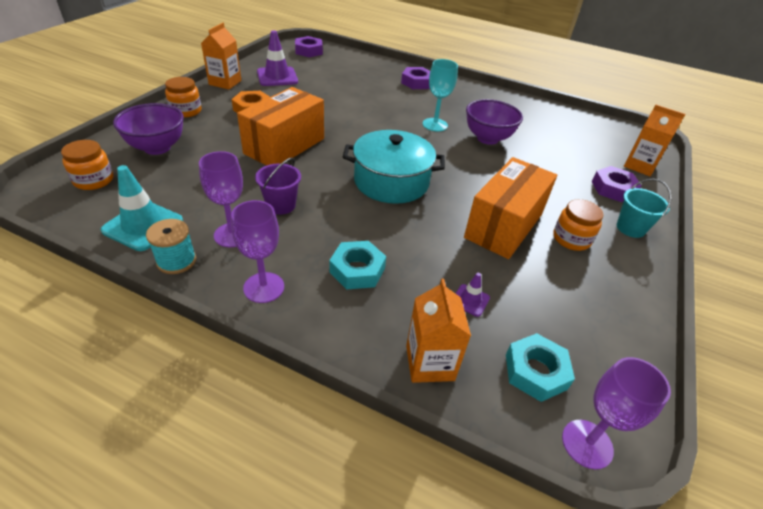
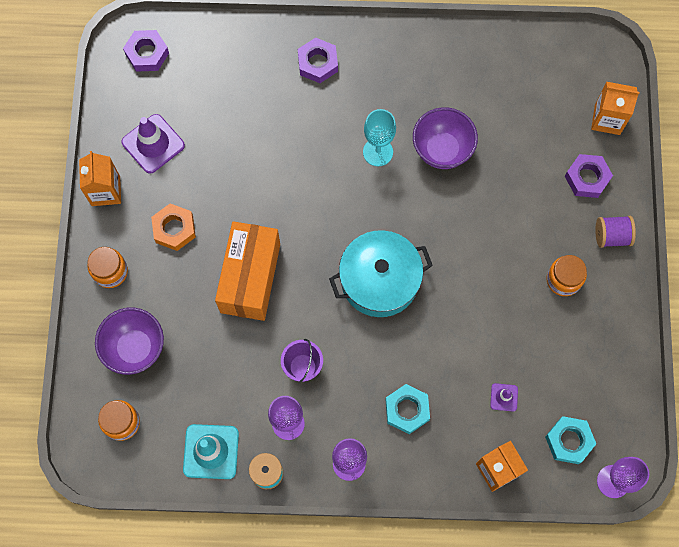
camera: 20 degrees left, 30 degrees up
(504, 226) = (502, 292): orange box -> none
(630, 228) = (611, 236): turquoise bucket -> purple spool

